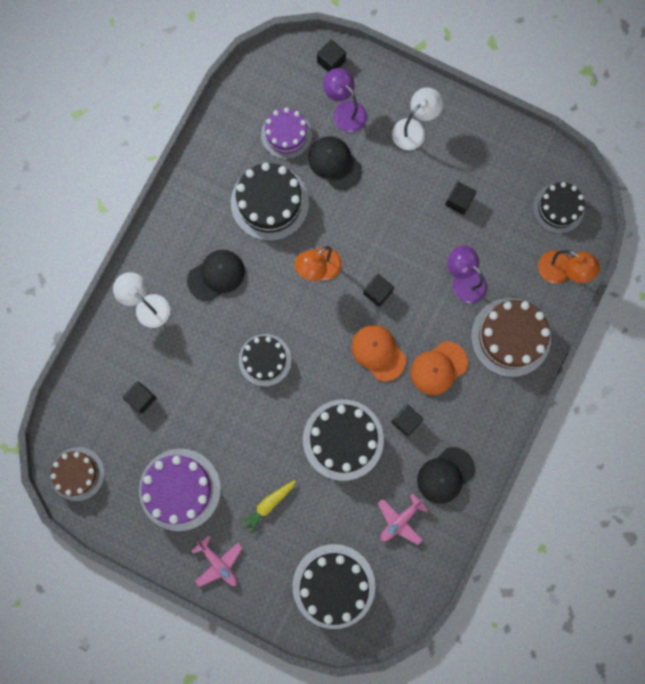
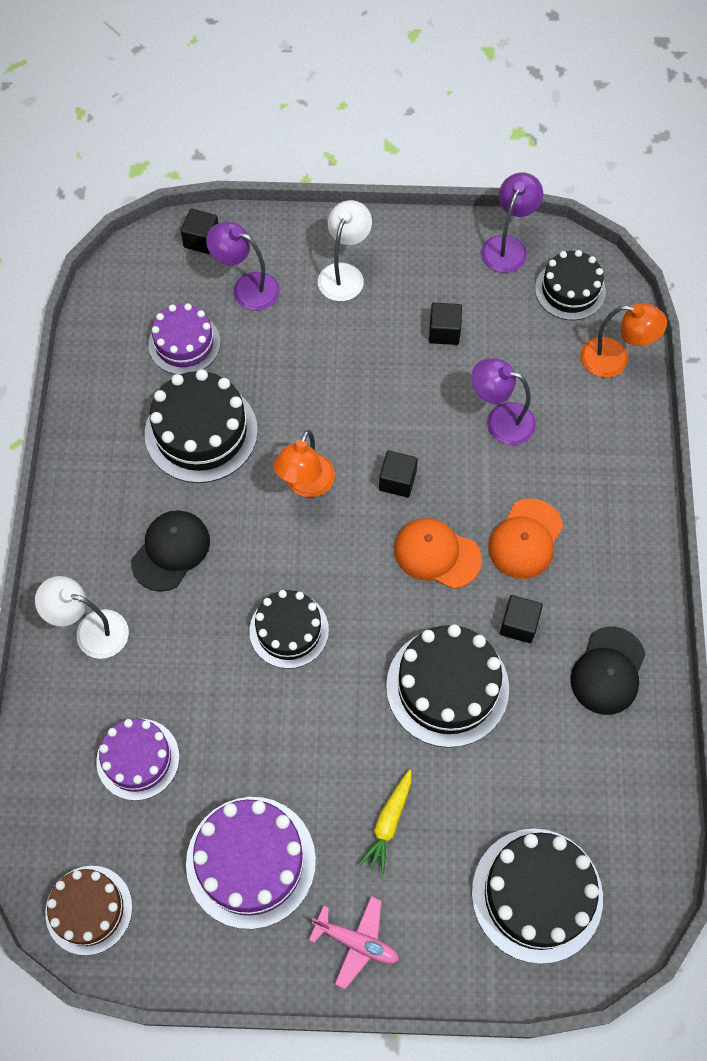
camera: 25 degrees left, 15 degrees down
(141, 398) = (138, 759): black cube -> purple cake
(334, 163) = (263, 352): black cap -> none
(400, 520) = (580, 759): pink plane -> none
(510, 337) = (596, 462): brown cake -> none
(533, 156) = (507, 246): none -> purple lamp

